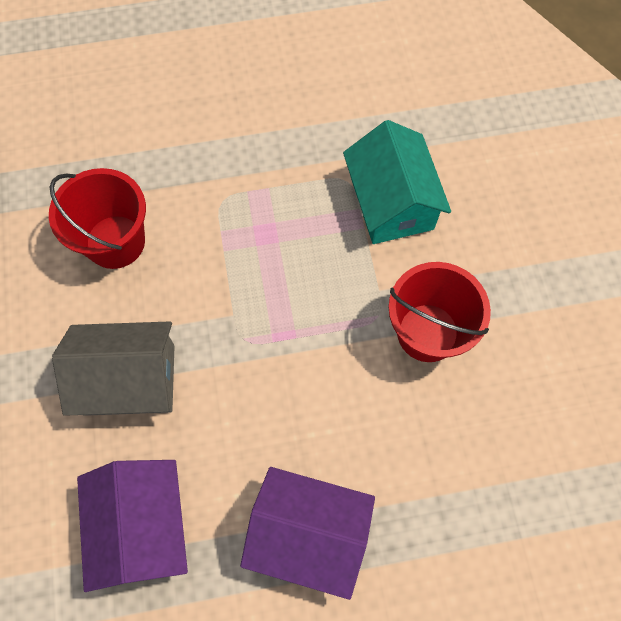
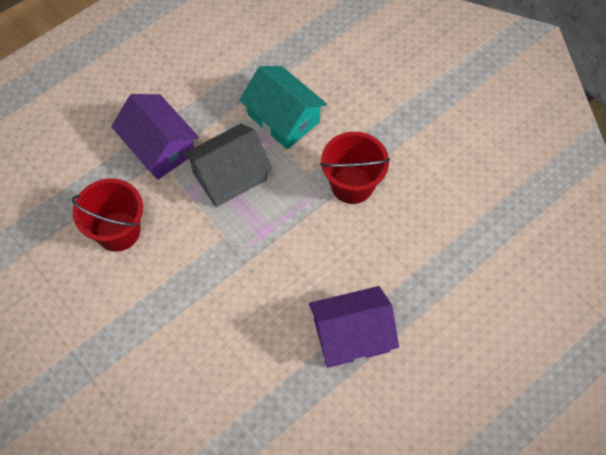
camera: 30 degrees left, 5 degrees down
(129, 379) = (183, 309): grey house -> grey house (229, 176)
(142, 527) = (248, 388): purple house -> purple house (159, 147)

